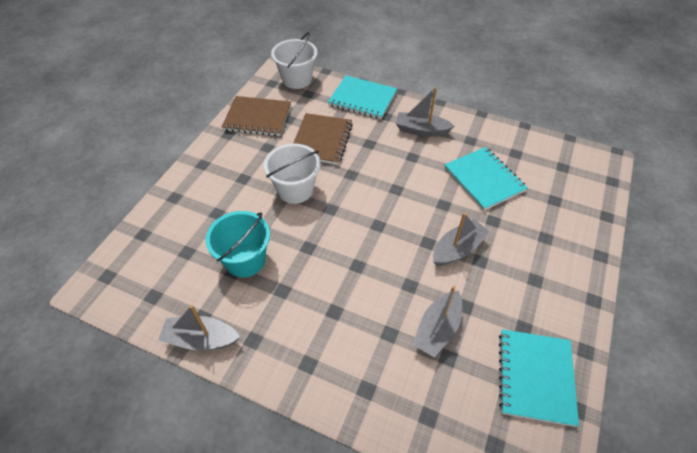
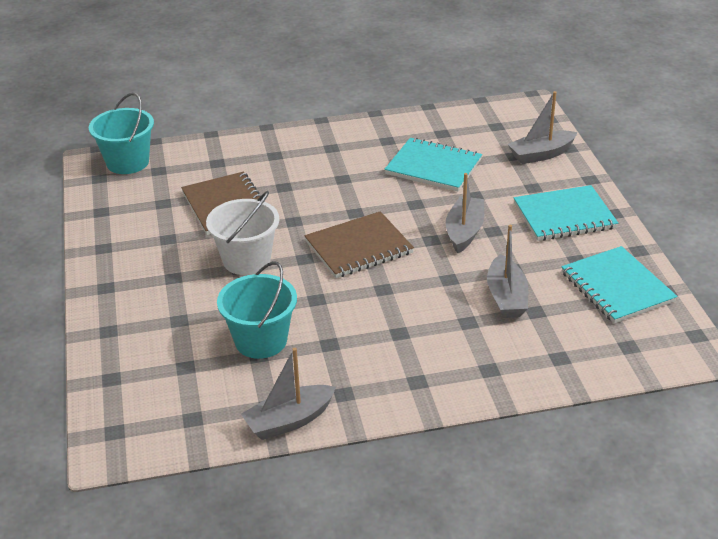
camera: 35 degrees left, 15 degrees down
(257, 118) = (122, 217): brown notebook -> brown notebook (359, 247)
(297, 79) = (127, 162): white bucket -> turquoise bucket
(362, 99) = (230, 150): turquoise notebook -> turquoise notebook (564, 216)
(421, 130) = (327, 152): grey boat -> grey boat (541, 154)

